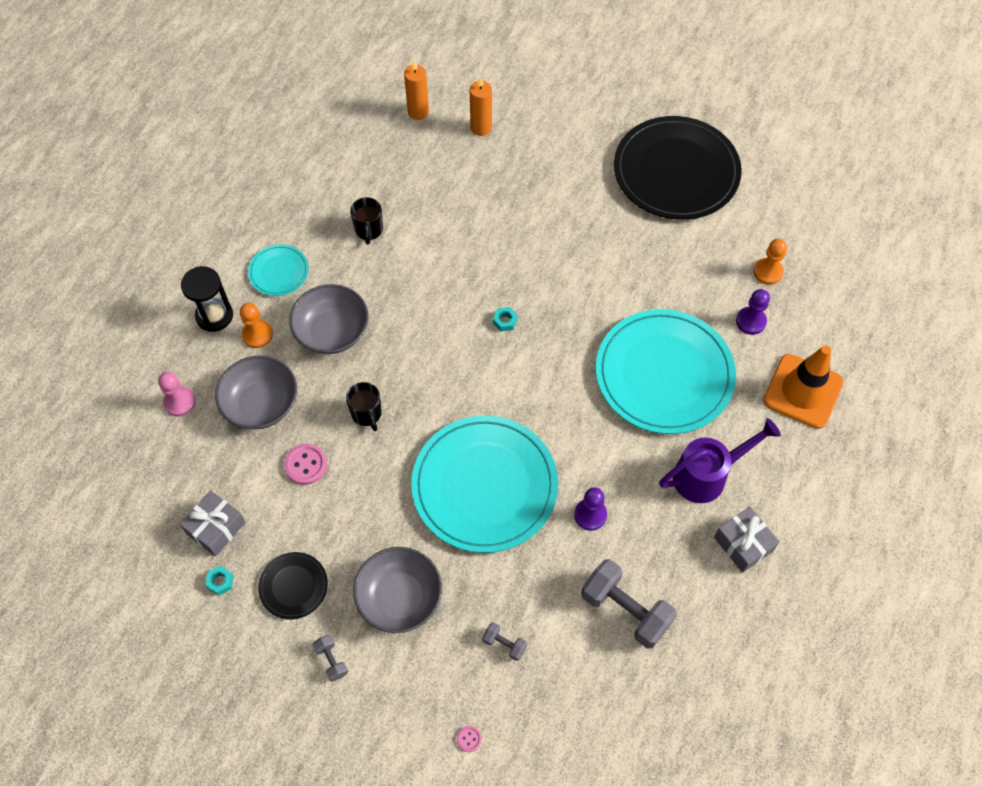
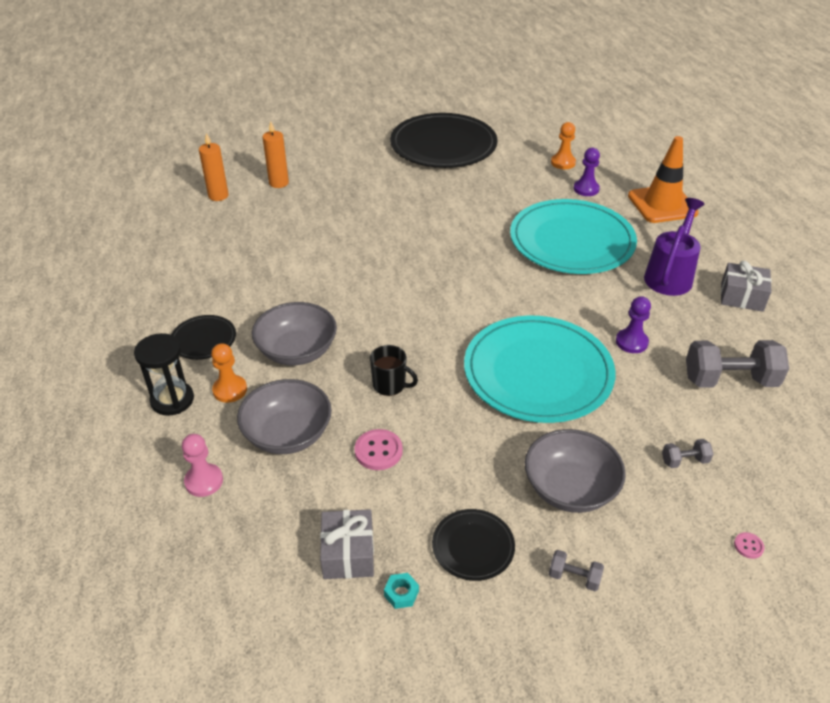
camera: 40 degrees left, 20 degrees down
(279, 272) = (203, 339): turquoise plate -> black plate
(369, 230) = (256, 276): black mug -> none
(505, 321) = (428, 271): turquoise nut -> none

